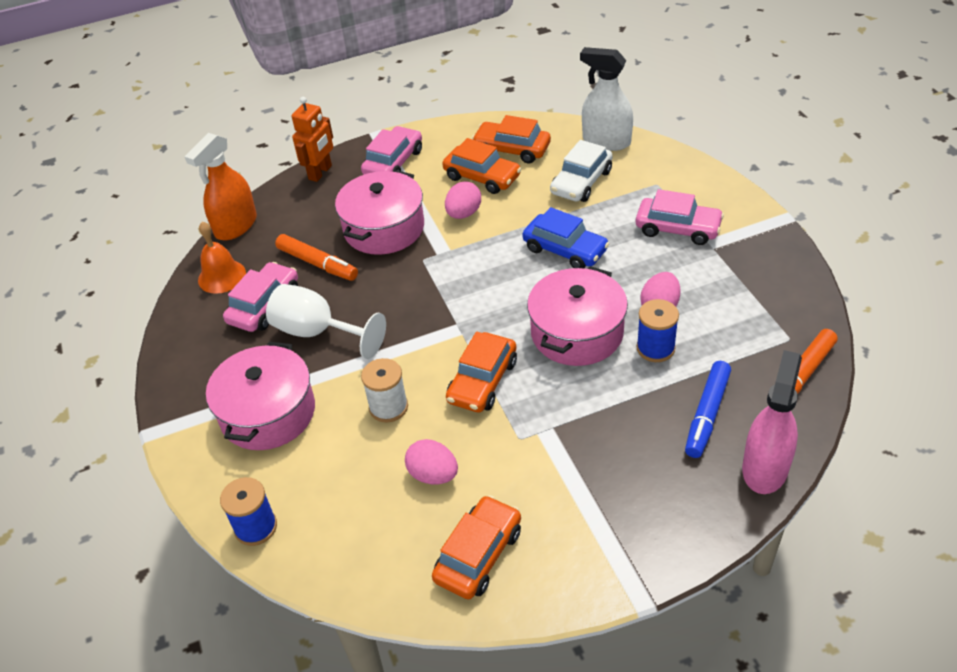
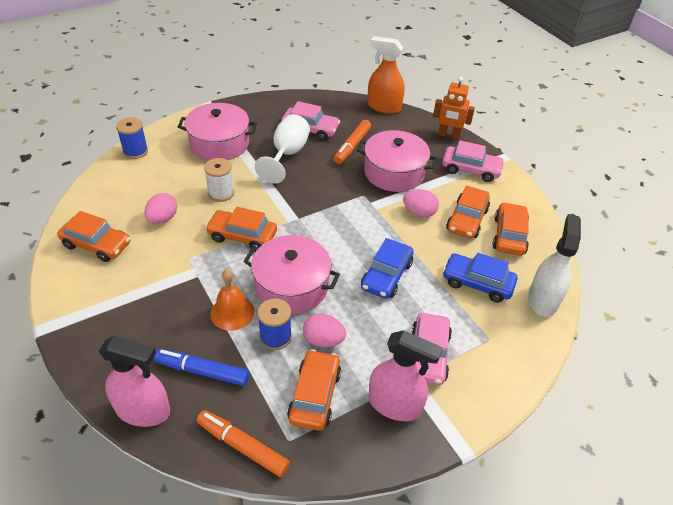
camera: 75 degrees right, 0 degrees up
(222, 276) = (335, 108): orange bell -> orange bell (232, 312)
(581, 182) = (477, 283): white car -> blue car
(734, 317) = (314, 395): none -> orange car
(740, 258) = (395, 404): none -> pink spray bottle

